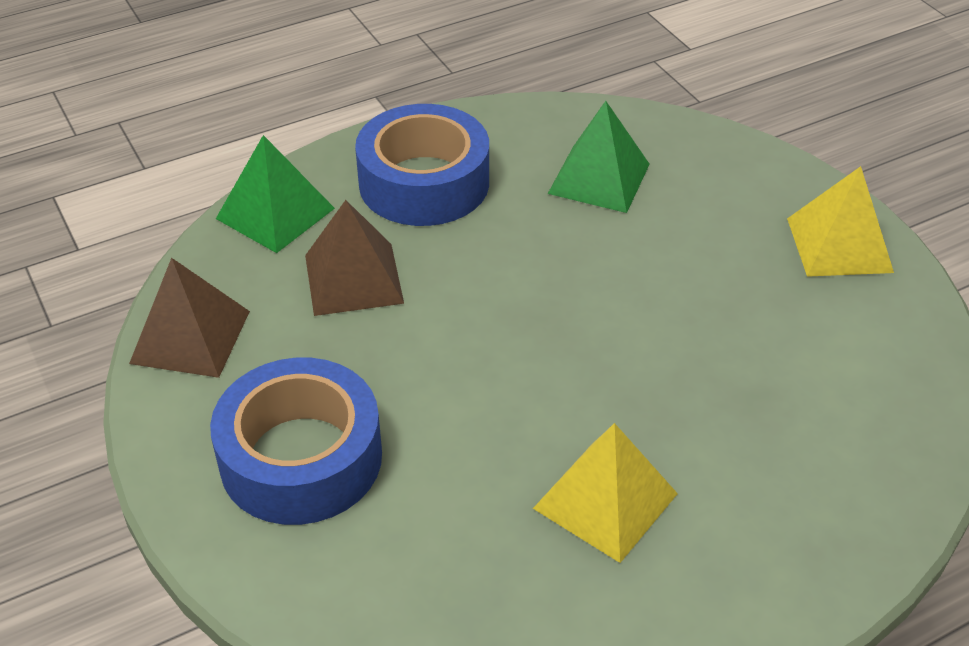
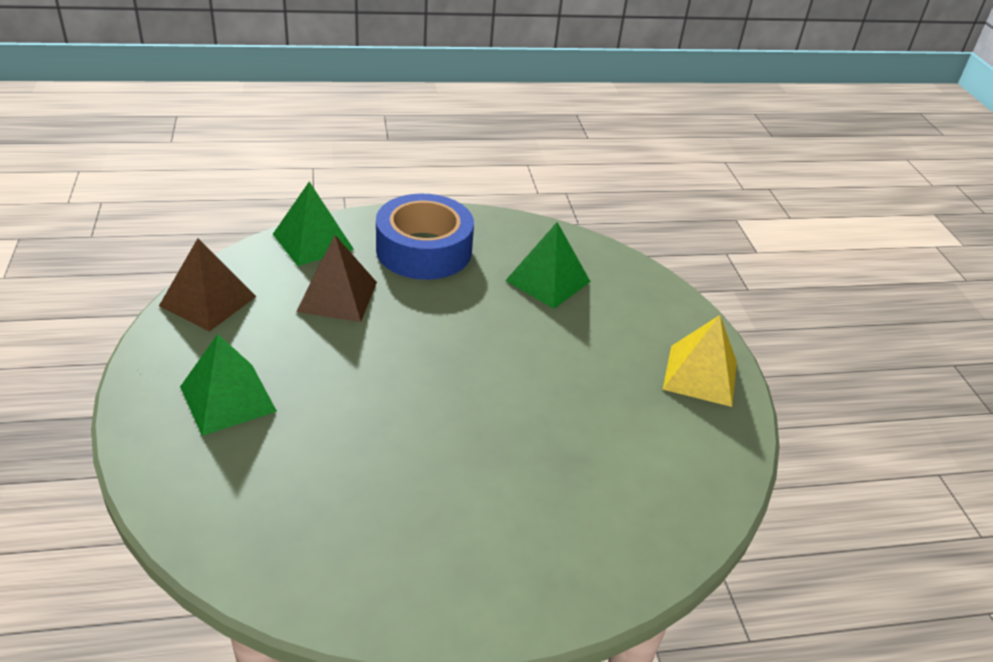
camera: 15 degrees right, 5 degrees down
(301, 458) = (228, 398): blue tape -> green pyramid
(605, 500) = (417, 495): yellow pyramid -> none

